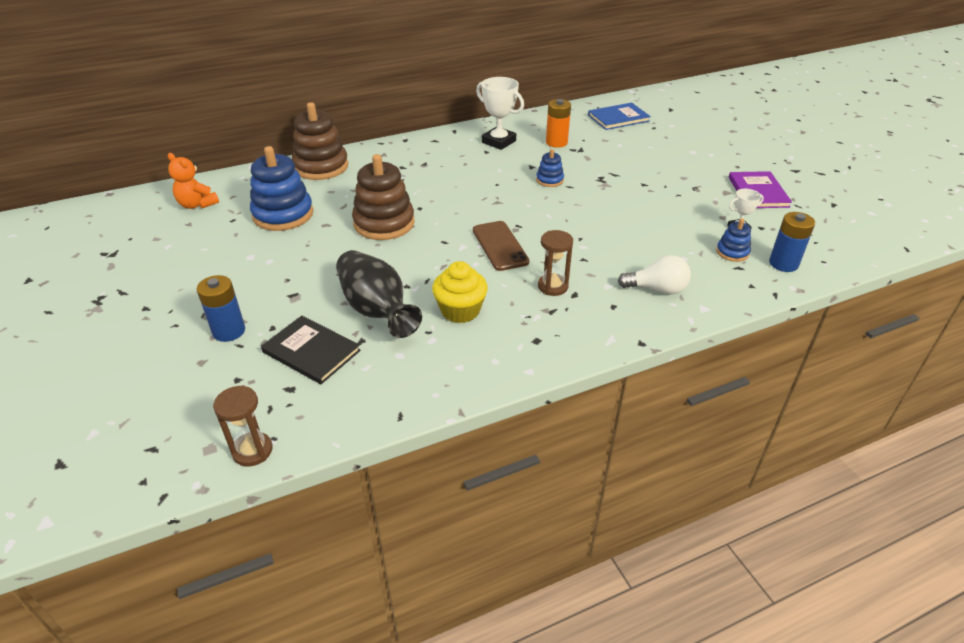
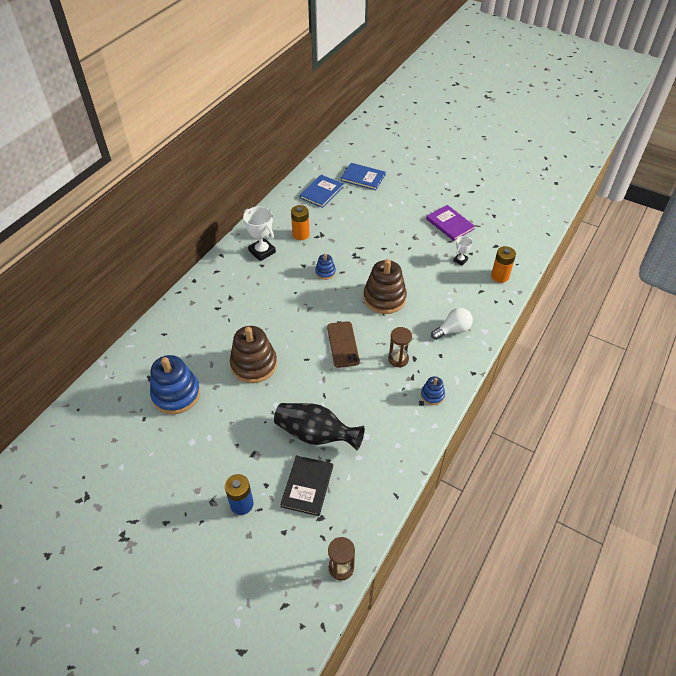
camera: 35 degrees left, 10 degrees up
(197, 204) = (100, 420): orange teddy bear -> none
(311, 351) = (307, 486): black book -> black book turned 75 degrees counterclockwise
(321, 167) = (157, 337): brown stacking toy -> brown stacking toy (384, 298)
(460, 310) = (363, 406): yellow cupcake -> none
(499, 142) = (262, 251): white trophy -> white trophy turned 45 degrees clockwise
(500, 246) = (343, 344): brown phone -> brown phone turned 45 degrees clockwise
(682, 121) = (363, 177): none -> blue book
(732, 252) = (470, 281): blue stacking toy -> blue stacking toy (432, 395)
(783, 264) = (500, 276): blue battery -> orange battery

